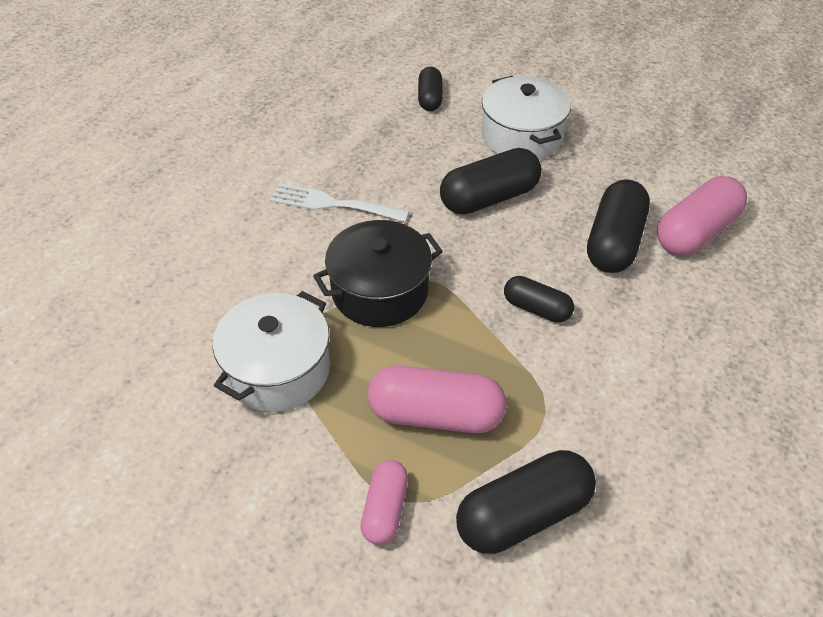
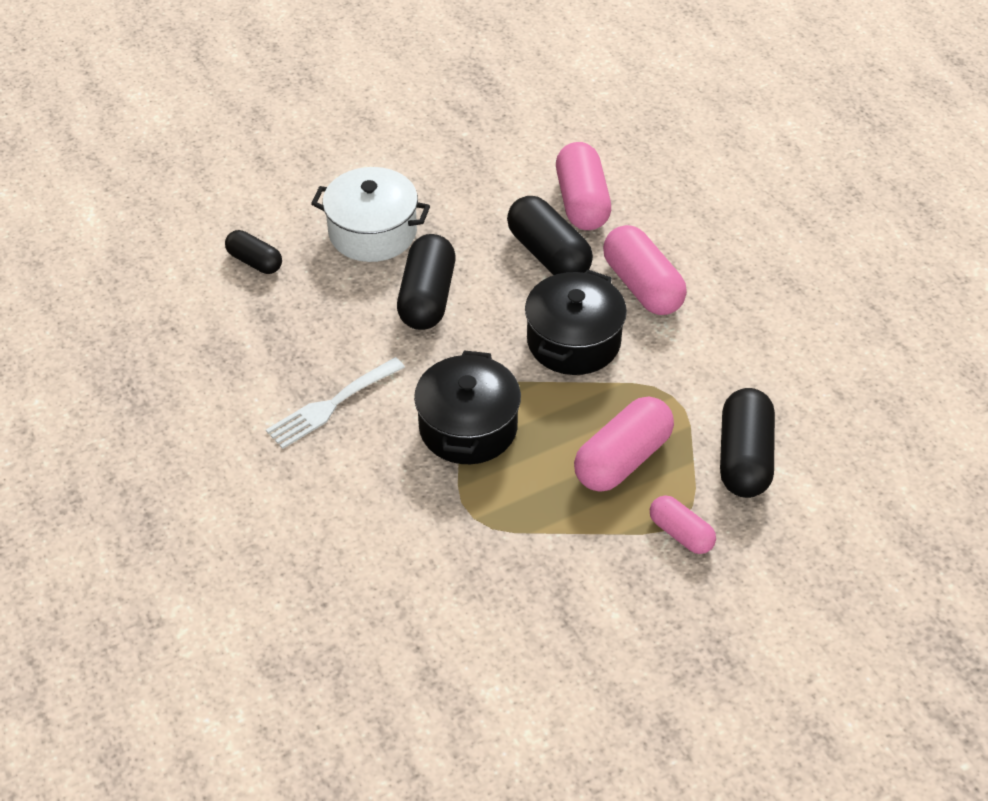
camera: 55 degrees left, 0 degrees up
(278, 370) = (495, 537): white pot -> none
(536, 308) = (573, 341): black capsule -> black pot
(649, 322) = (642, 286): none -> pink capsule

